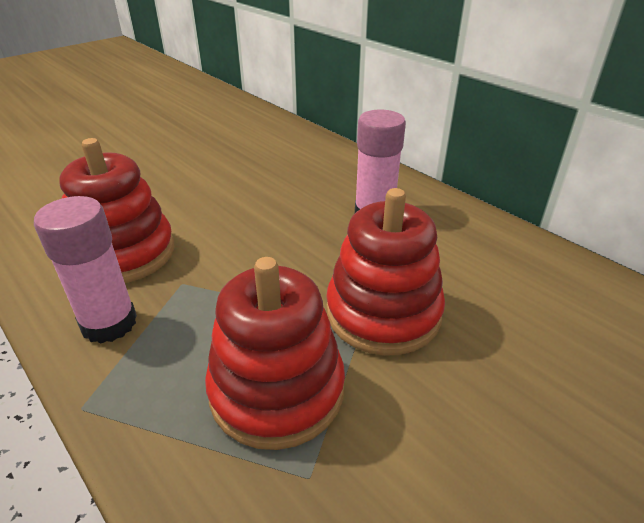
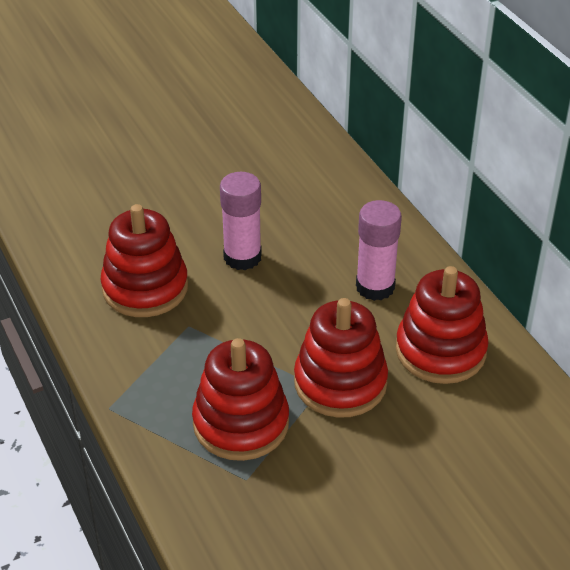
camera: 15 degrees right, 5 degrees up
(109, 323) = (130, 350): pink glue stick -> pink glue stick (242, 257)
(473, 260) = (440, 351): none -> red stacking toy

